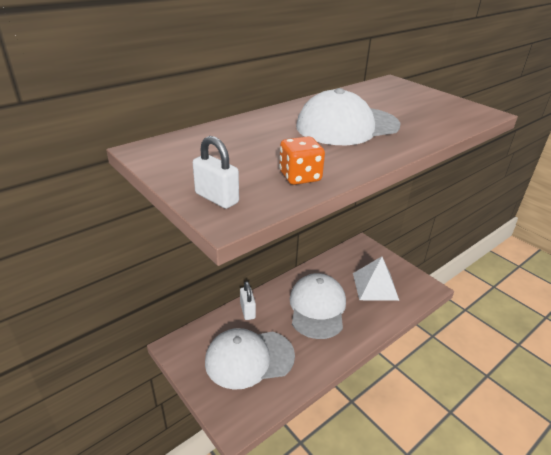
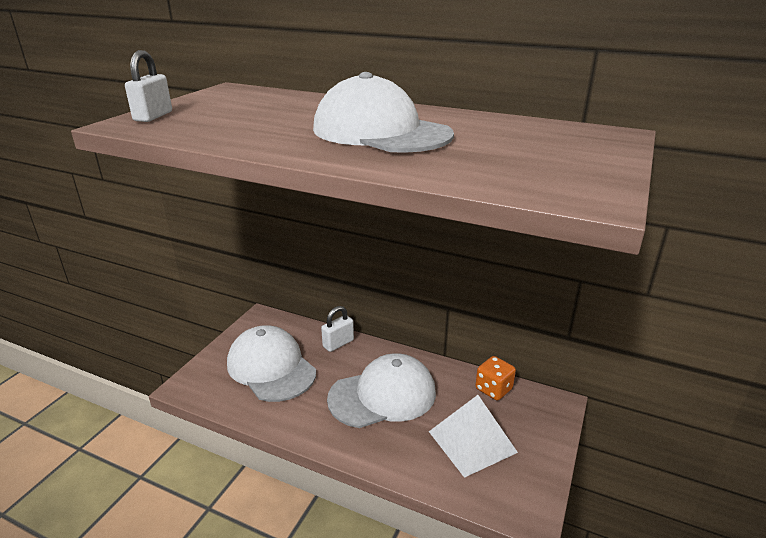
camera: 65 degrees right, 5 degrees down
(300, 177) = (216, 132): orange dice -> orange dice (493, 389)

